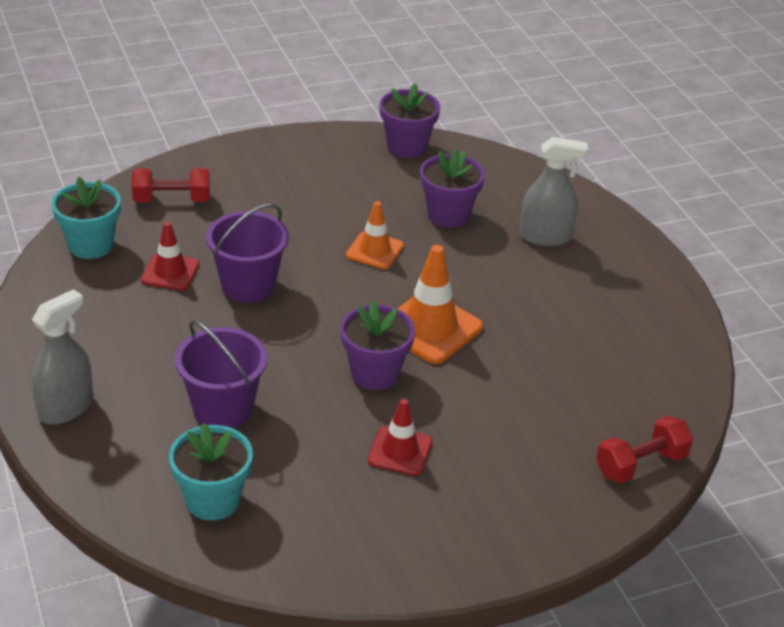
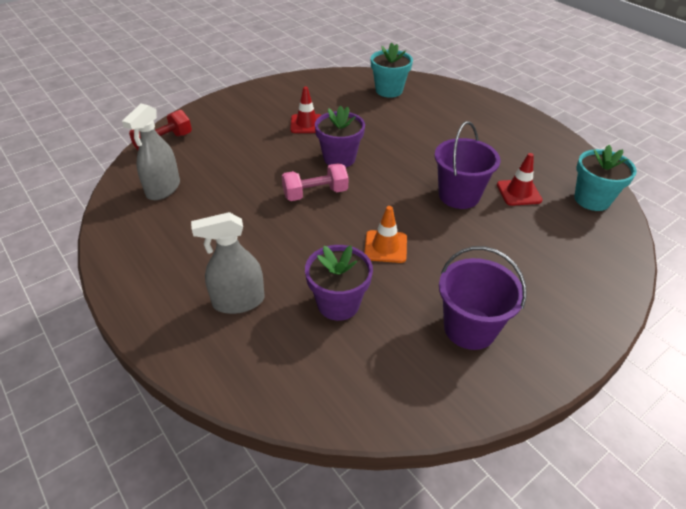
camera: 165 degrees right, 5 degrees up
(66, 408) = (494, 110): grey spray bottle -> grey spray bottle (163, 189)
(172, 200) = (581, 254): red dumbbell -> none
(223, 408) = (414, 124): purple bucket -> purple bucket (469, 328)
(407, 146) = (422, 397): purple flower pot -> none
(430, 328) = (315, 193): orange traffic cone -> pink dumbbell

